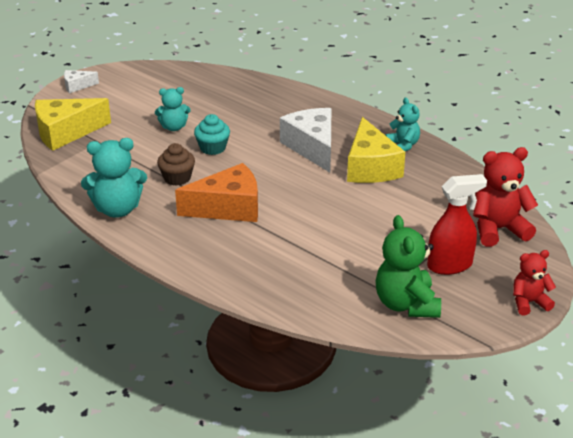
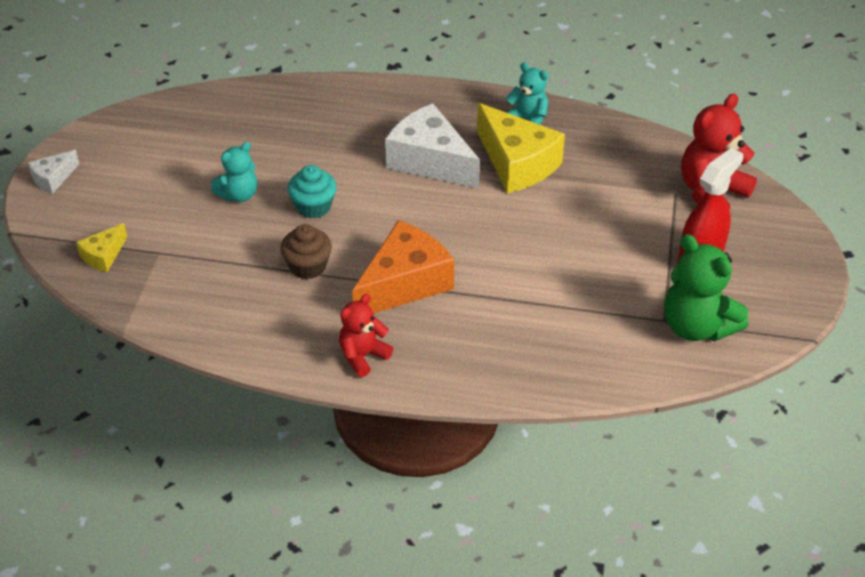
camera: 30 degrees left, 10 degrees up
(65, 132) = (103, 256): yellow cheese -> yellow cheese, size x0.49
(117, 209) = (273, 340): turquoise teddy bear -> none
(529, 302) = (809, 271): red teddy bear -> red teddy bear (363, 356)

